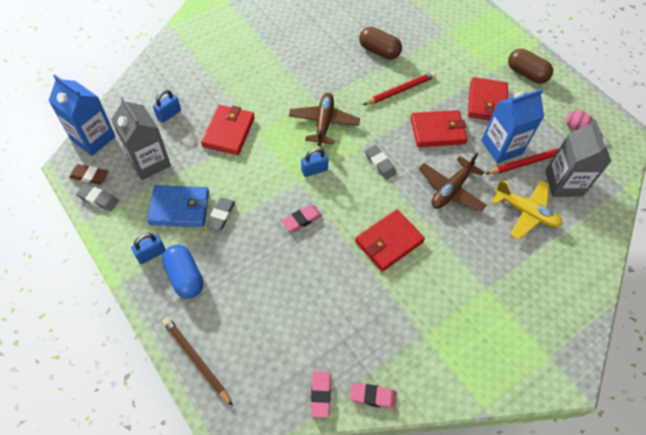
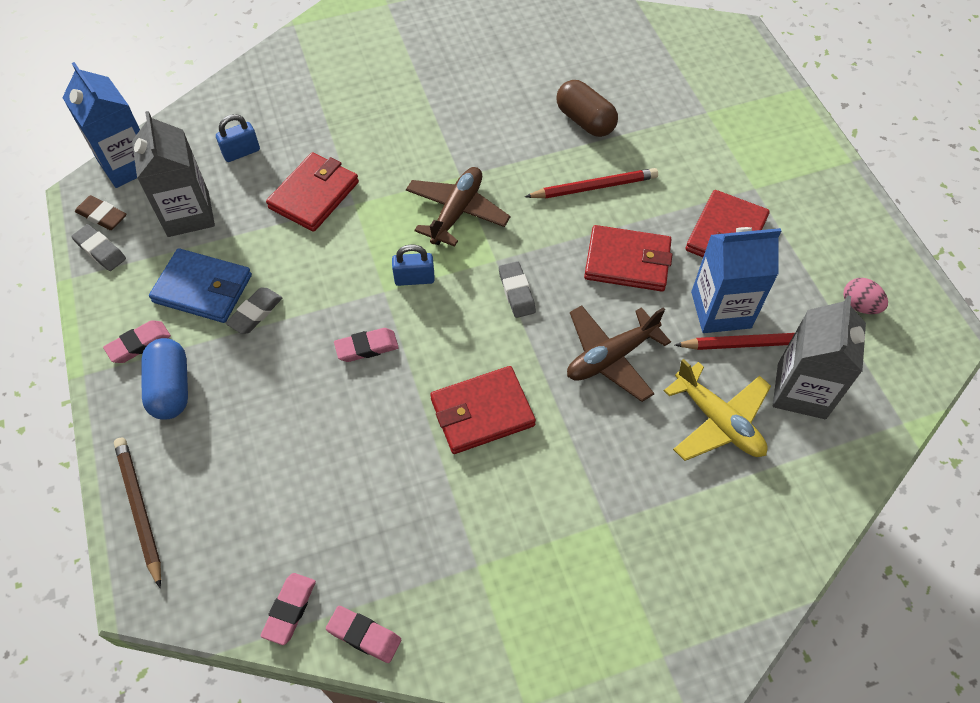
camera: 20 degrees right, 0 degrees up
(151, 254) = (139, 344): blue padlock -> pink eraser
(526, 74) = (810, 203): brown capsule -> none

